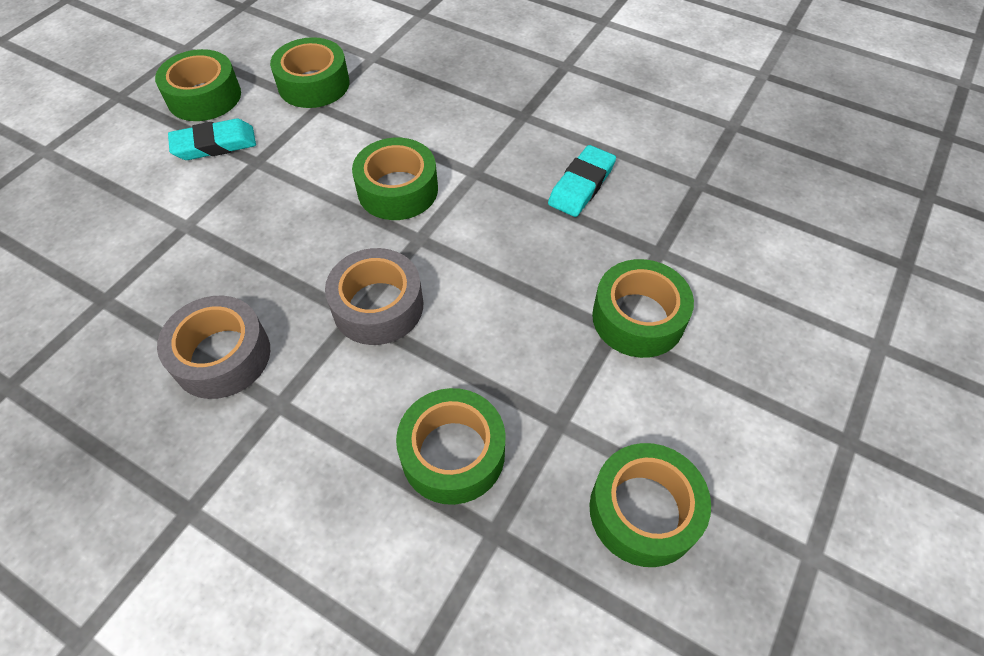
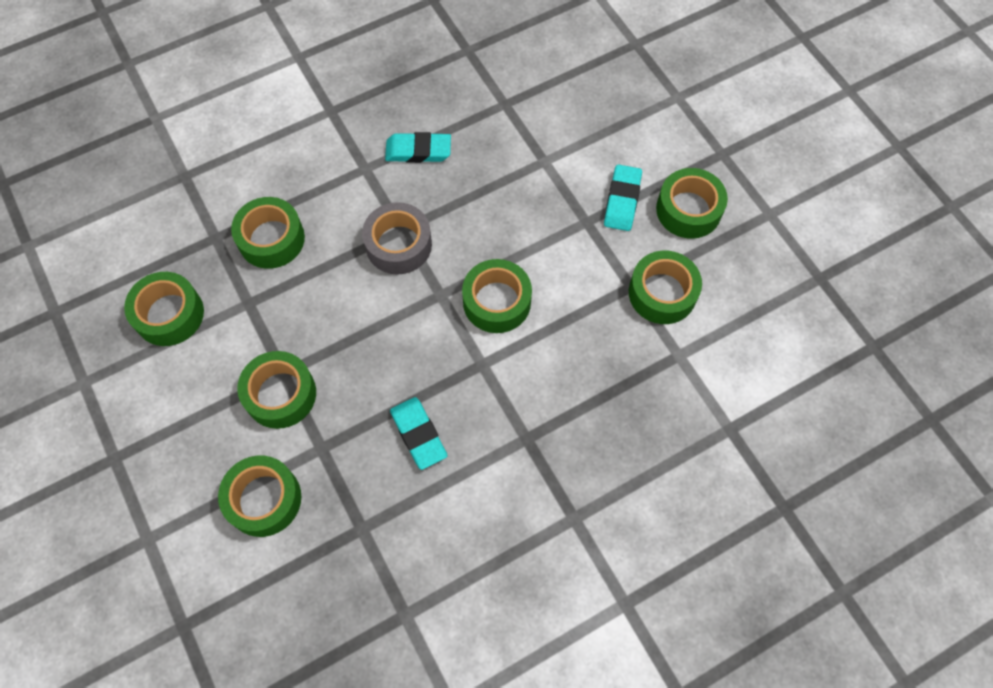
camera: 120 degrees right, 10 degrees up
(222, 356) = (418, 151): grey tape -> turquoise eraser
(747, 269) = (264, 499): none -> green tape

